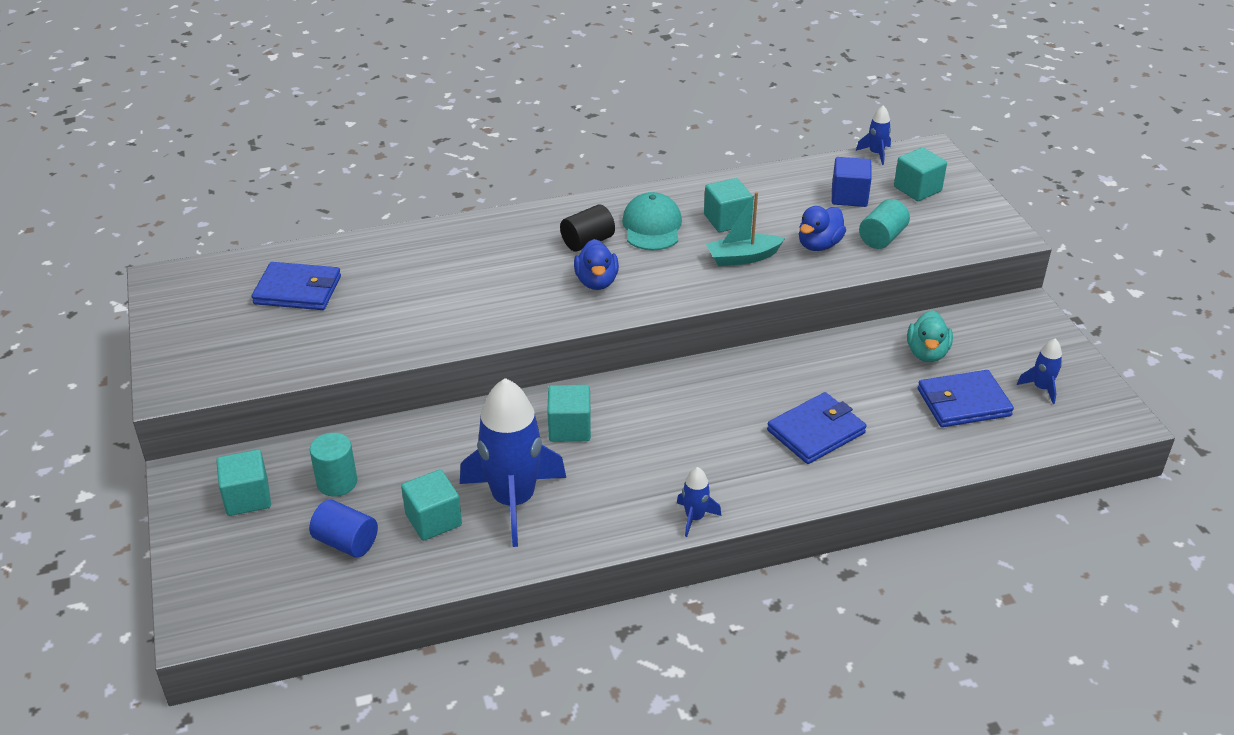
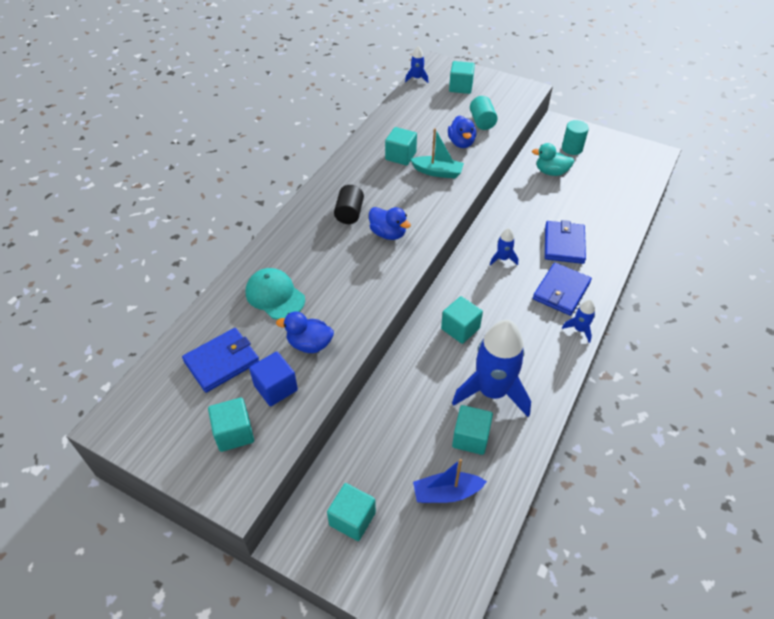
camera: 45 degrees left, 10 degrees up
(230, 347) = (234, 433): none -> turquoise cube
(337, 482) = (389, 462): turquoise cylinder -> turquoise cylinder (572, 148)
(346, 542) = (446, 493): blue cylinder -> blue boat
(382, 325) = (309, 344): none -> blue duck
(652, 226) = (369, 183): turquoise cap -> turquoise cap (275, 296)
(742, 257) = (437, 172): turquoise boat -> turquoise boat turned 105 degrees counterclockwise
(849, 196) = (437, 108): blue cube -> blue cube (275, 388)
(927, 353) = (551, 172): turquoise duck -> turquoise duck turned 135 degrees clockwise
(963, 402) = (596, 186): blue wallet -> blue wallet (561, 291)
(1041, 388) = (612, 159): blue rocket -> blue rocket (503, 259)

